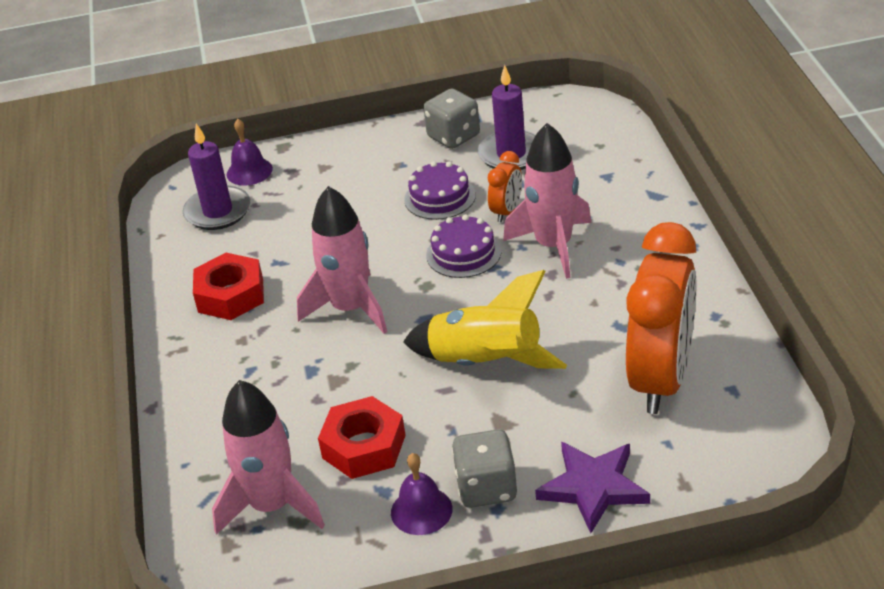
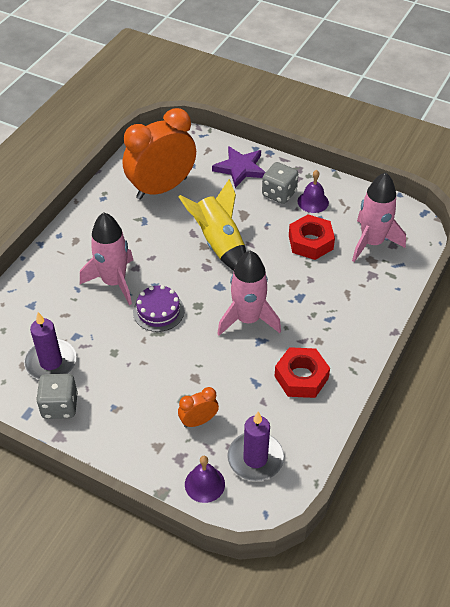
camera: 145 degrees left, 10 degrees up
(440, 197) = (125, 360): purple cake -> none
(507, 211) = (106, 321): orange clock -> orange clock (198, 421)

